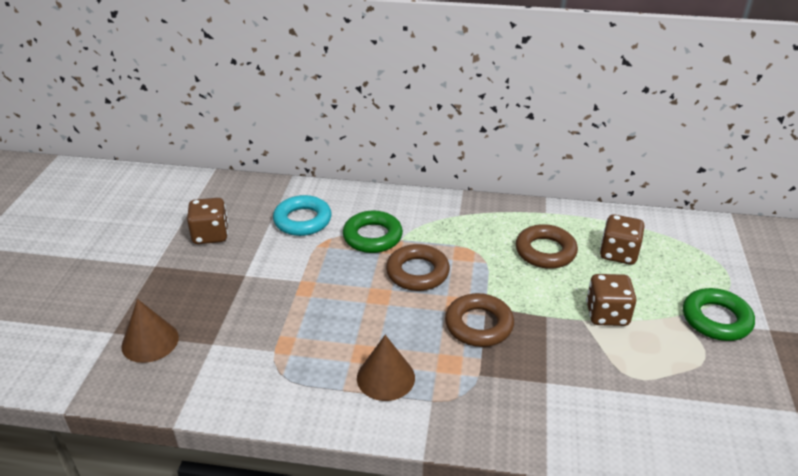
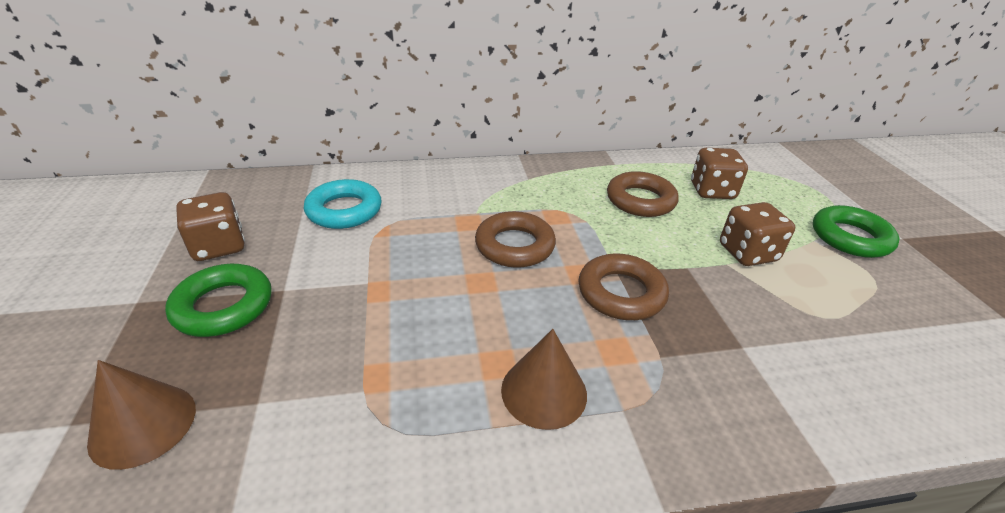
camera: 20 degrees left, 0 degrees up
(372, 237) = (440, 215): green ring -> green ring (223, 306)

